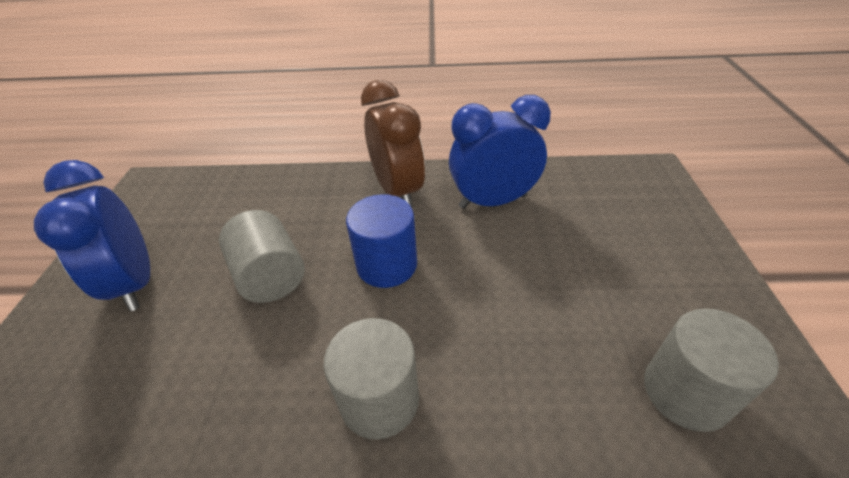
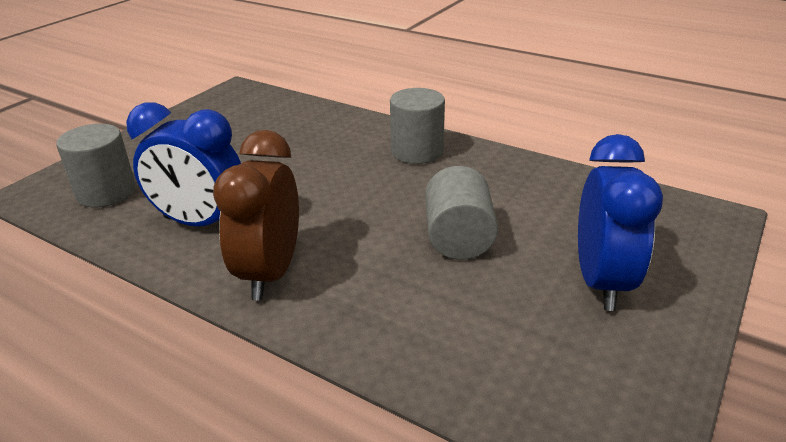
camera: 150 degrees left, 10 degrees down
(387, 265) = (351, 210): blue cylinder -> none
(685, 392) = (262, 110): grey cylinder -> grey cylinder (106, 192)

